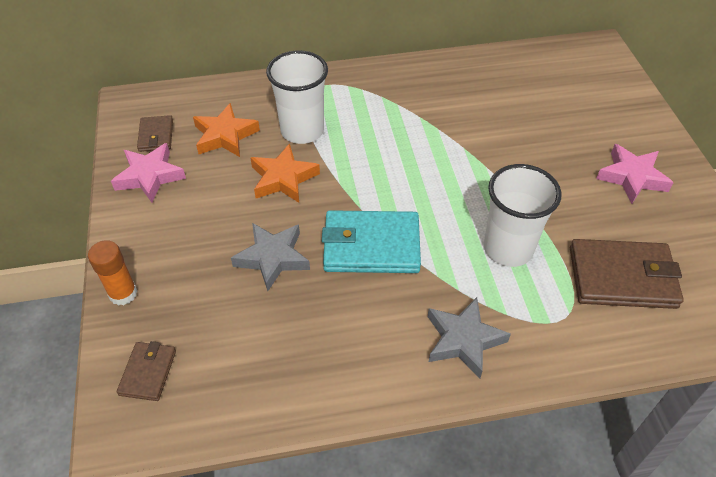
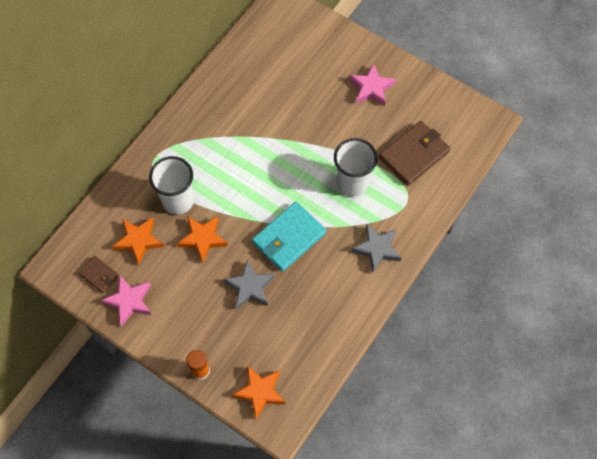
camera: 45 degrees left, 15 degrees up
(148, 372) = (260, 392): brown wallet -> orange star

